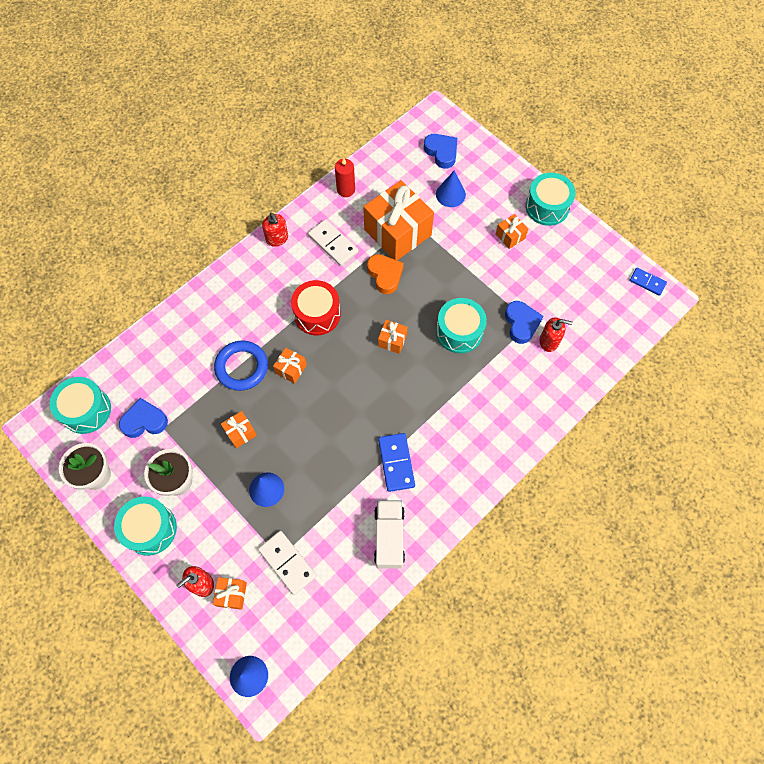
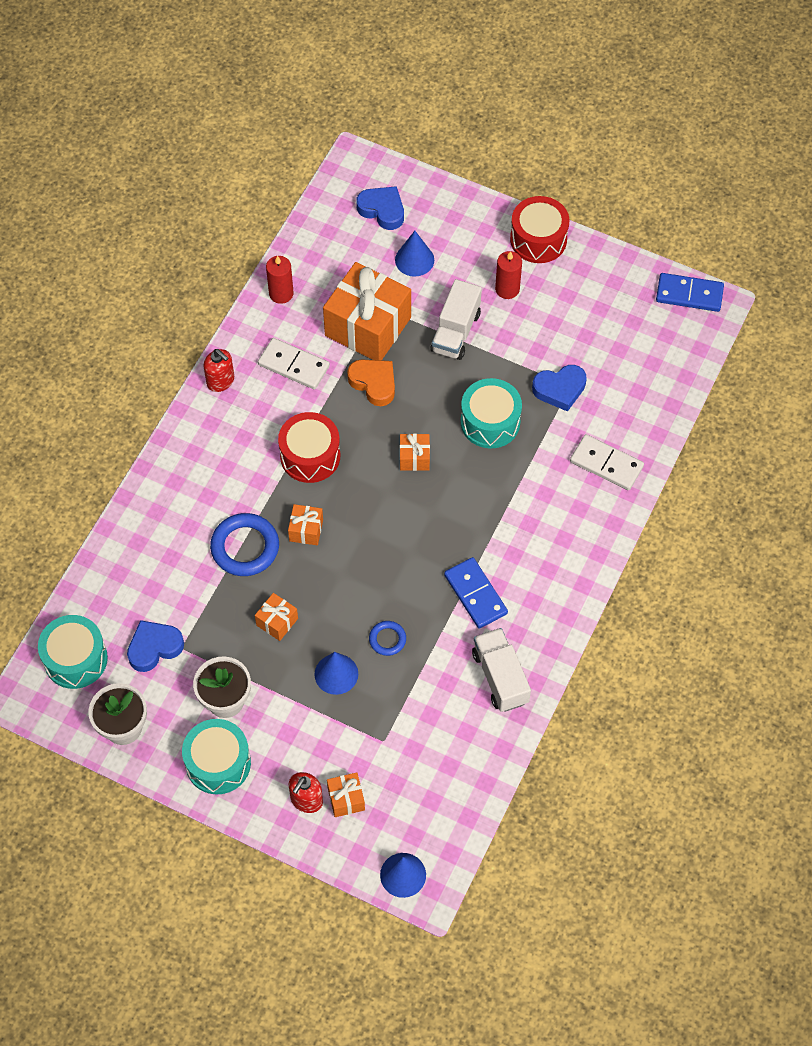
camera: 20 degrees left, 5 degrees down
(287, 563) = (395, 744): white domino -> white domino (606, 464)
(315, 475) = (387, 639): none -> blue ring
(460, 256) = (455, 332): none -> white truck
(510, 236) = (507, 289): orange gift -> red candle
(521, 323) = (560, 389): blue heart -> blue heart turned 105 degrees clockwise
(547, 207) = (538, 239): turquoise drum -> red drum
(549, 341) = (600, 400): red soap dispenser -> none
(647, 282) = (689, 294): blue domino -> blue domino, size x1.53

